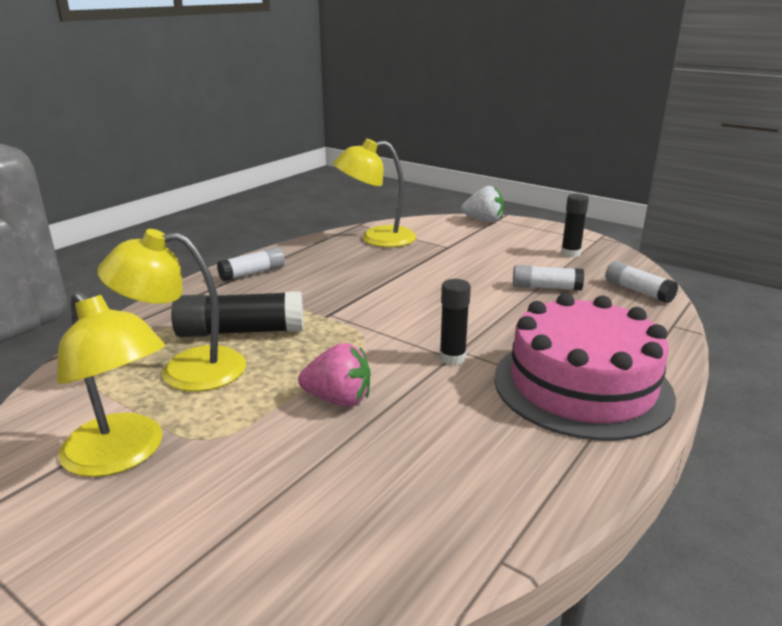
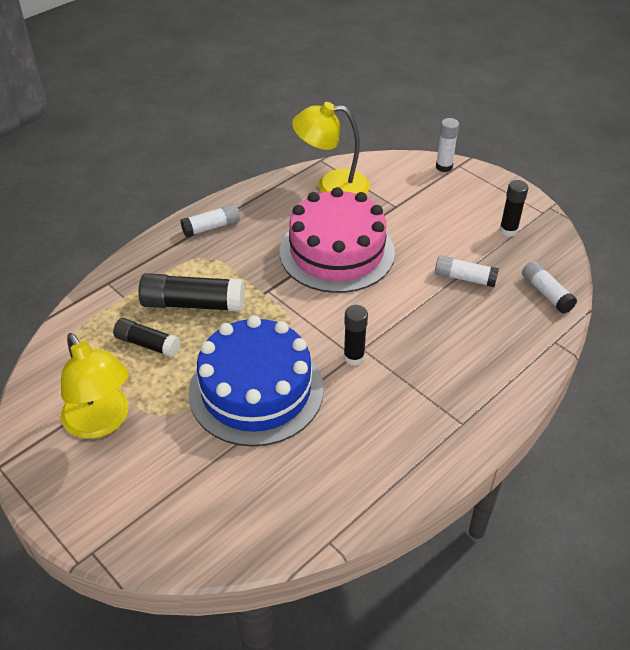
camera: 10 degrees right, 20 degrees up
(185, 371) = (147, 344): yellow lamp -> black glue stick
(338, 399) = (256, 390): pink strawberry -> blue cake
(483, 221) = (444, 167): white strawberry -> white glue stick
(582, 386) = (445, 401): pink cake -> pink cake (337, 252)

